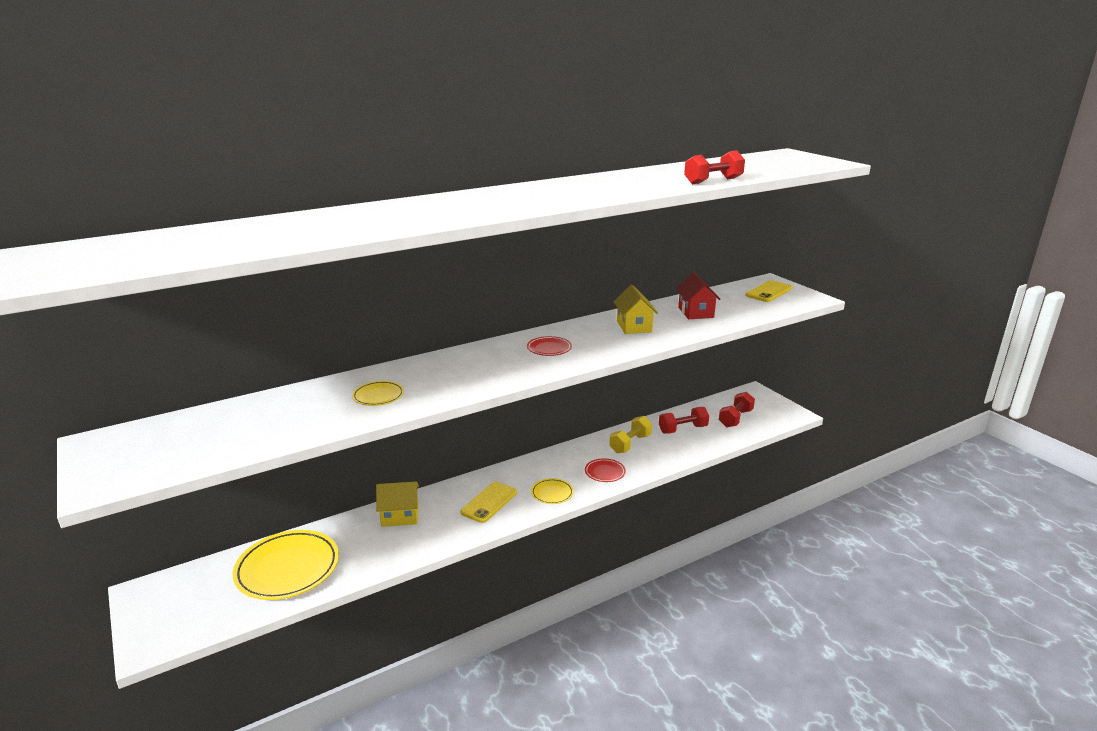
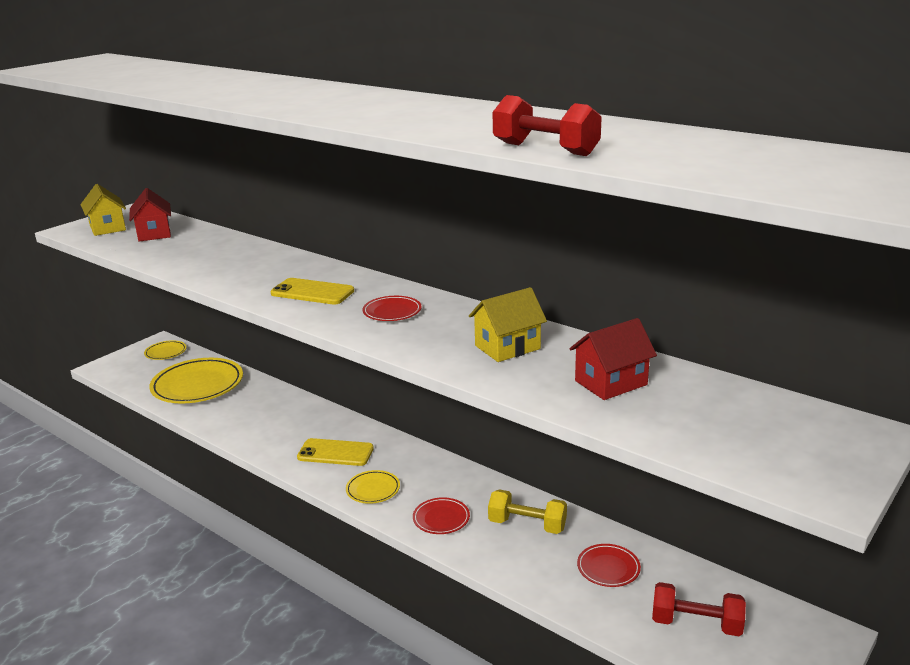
camera: 70 degrees right, 0 degrees up
(213, 430) = (154, 233): none -> red house
(378, 396) = (233, 266): yellow plate -> yellow plate (166, 352)
(400, 516) = (290, 411): yellow house -> yellow house (107, 228)
(683, 429) = (608, 568): red dumbbell -> red plate
(769, 292) = (799, 438): yellow phone -> yellow phone (312, 292)

